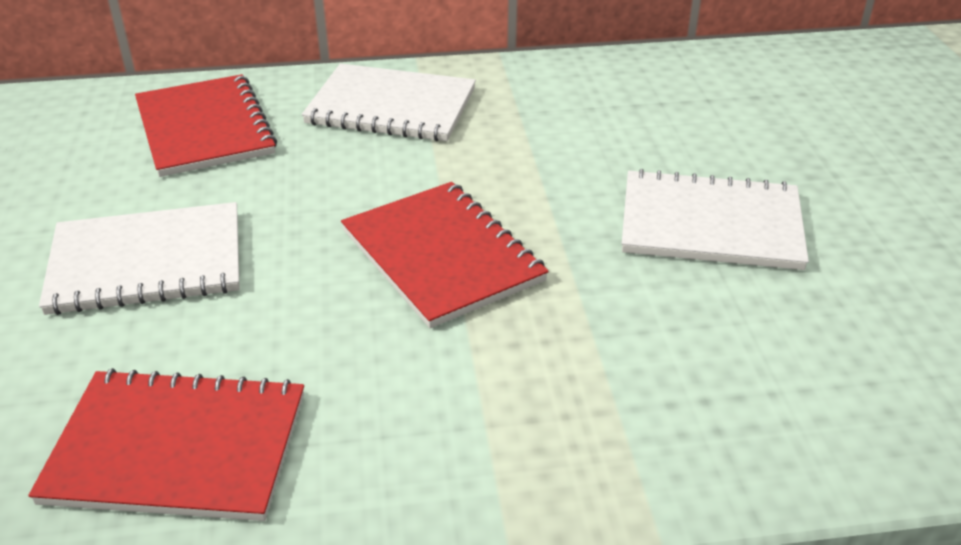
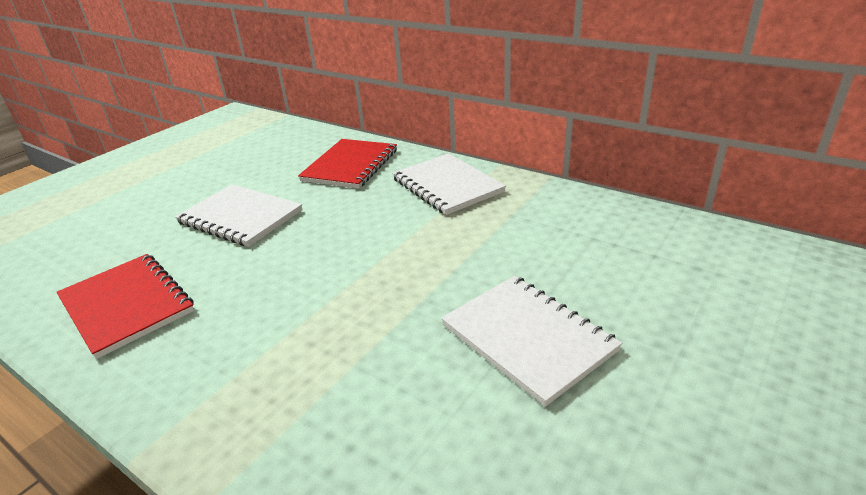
camera: 45 degrees right, 5 degrees down
(442, 256) = (351, 275): red notebook -> none

